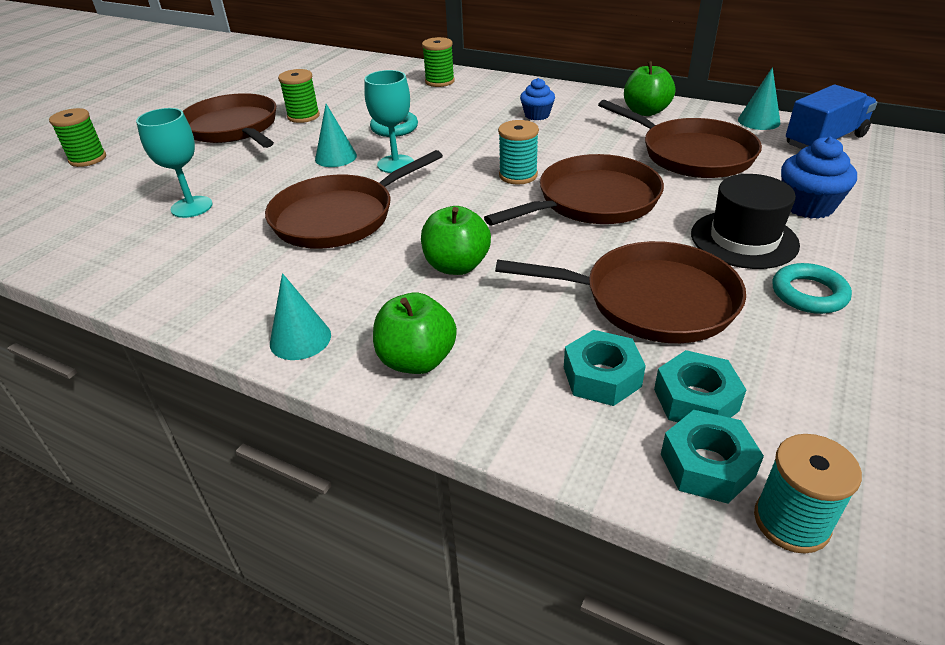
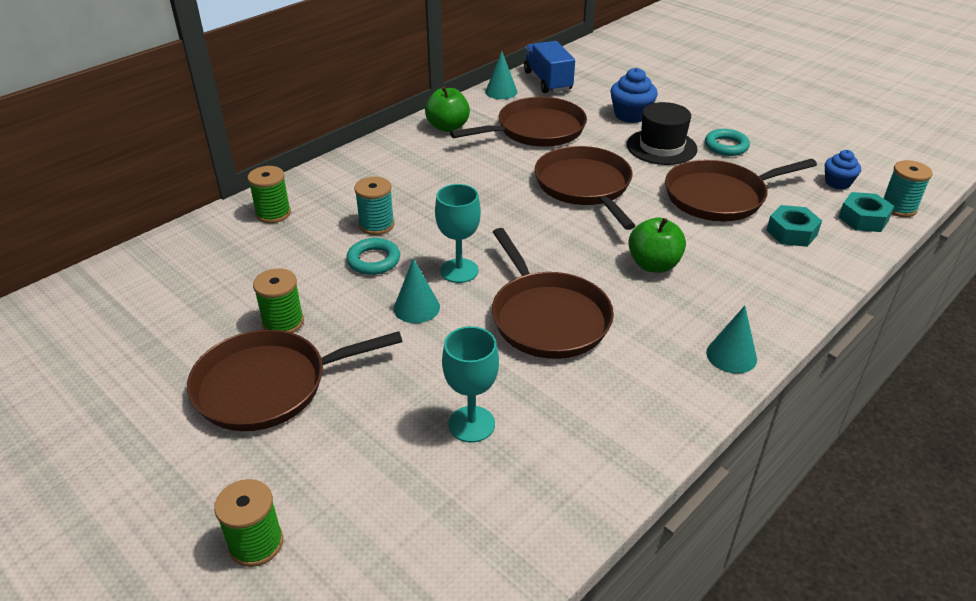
camera: 75 degrees left, 0 degrees up
(417, 360) = (766, 301): green apple -> none
(518, 175) = (524, 210): turquoise spool -> turquoise spool (376, 225)
(537, 115) = (412, 176): blue cupcake -> blue cupcake (837, 183)
(651, 300) = (719, 196): brown pan -> brown pan turned 135 degrees counterclockwise
(696, 400) = (814, 208): turquoise nut -> none

